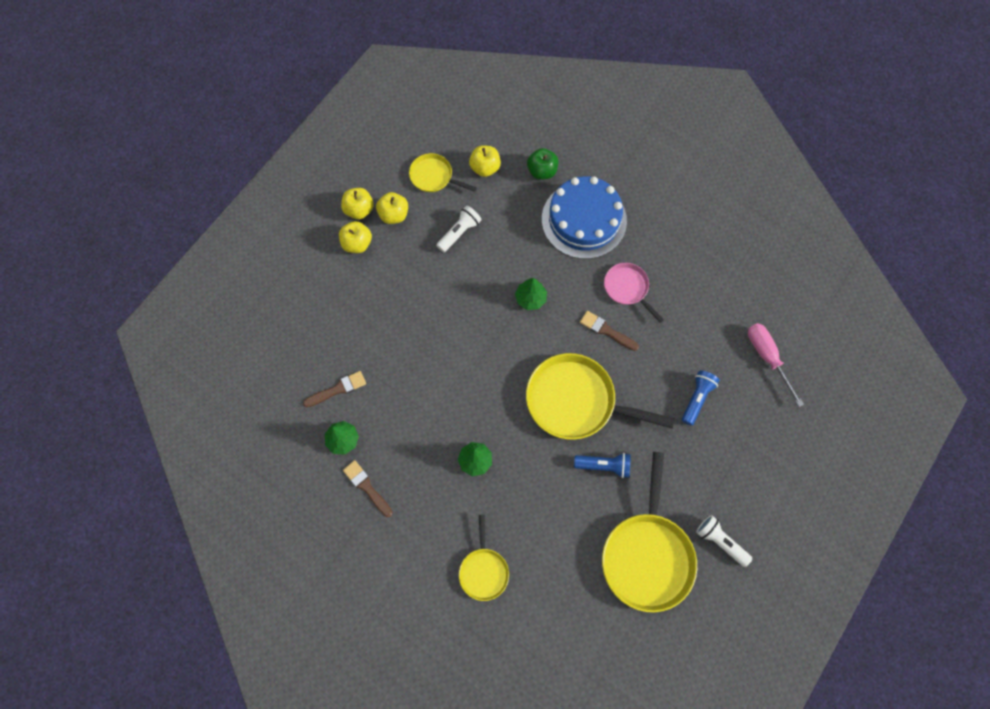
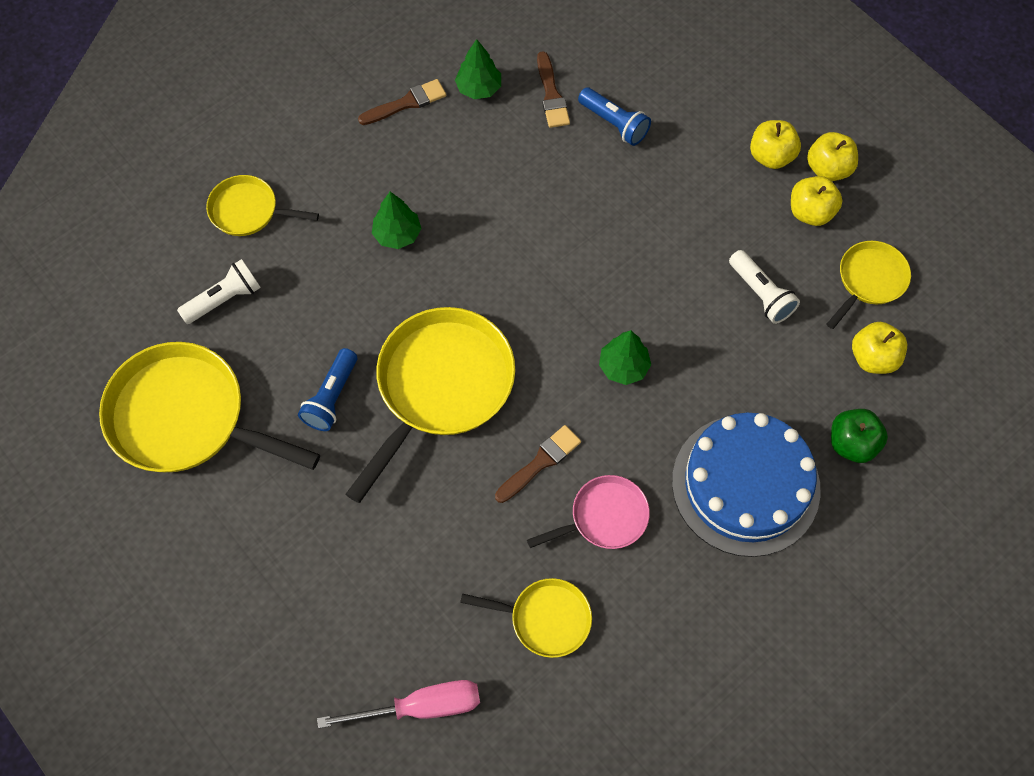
camera: 105 degrees right, 5 degrees down
(696, 306) = (545, 618): none -> yellow pan
(697, 398) = (388, 565): blue flashlight -> blue flashlight (614, 124)
(720, 541) = (164, 525): white flashlight -> white flashlight (224, 299)

